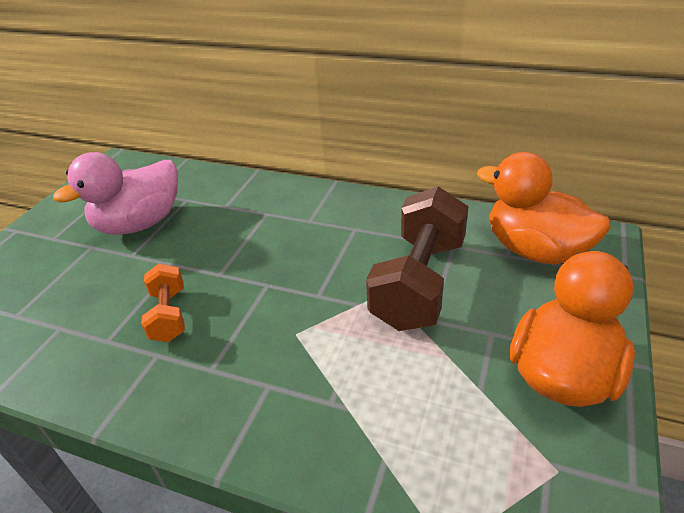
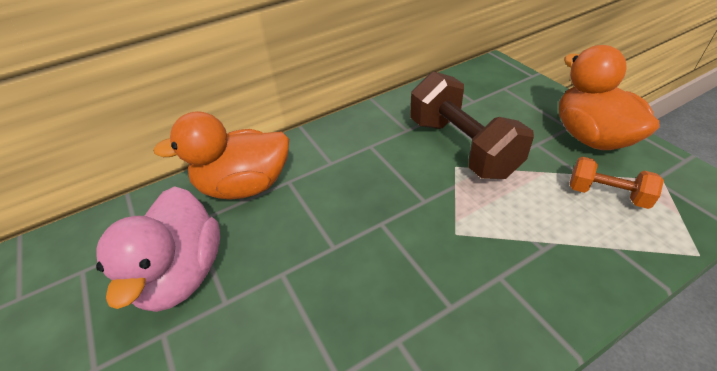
camera: 50 degrees left, 5 degrees up
(169, 315) = (352, 308): orange dumbbell -> orange dumbbell (607, 194)
(535, 250) = (480, 90): orange duck -> orange duck (244, 186)

